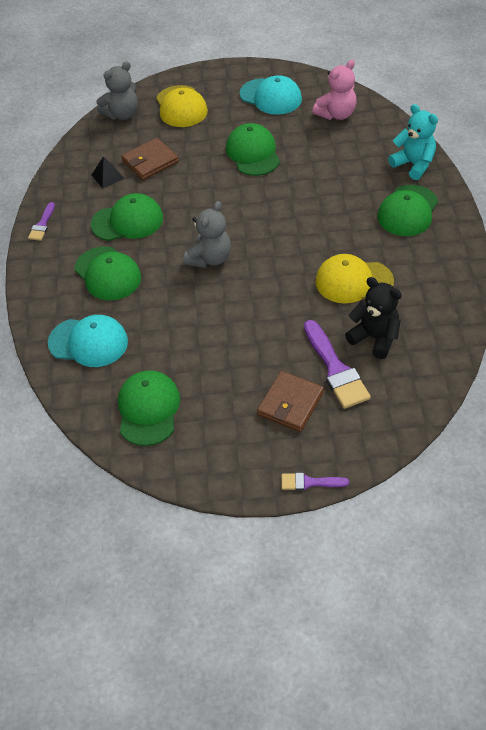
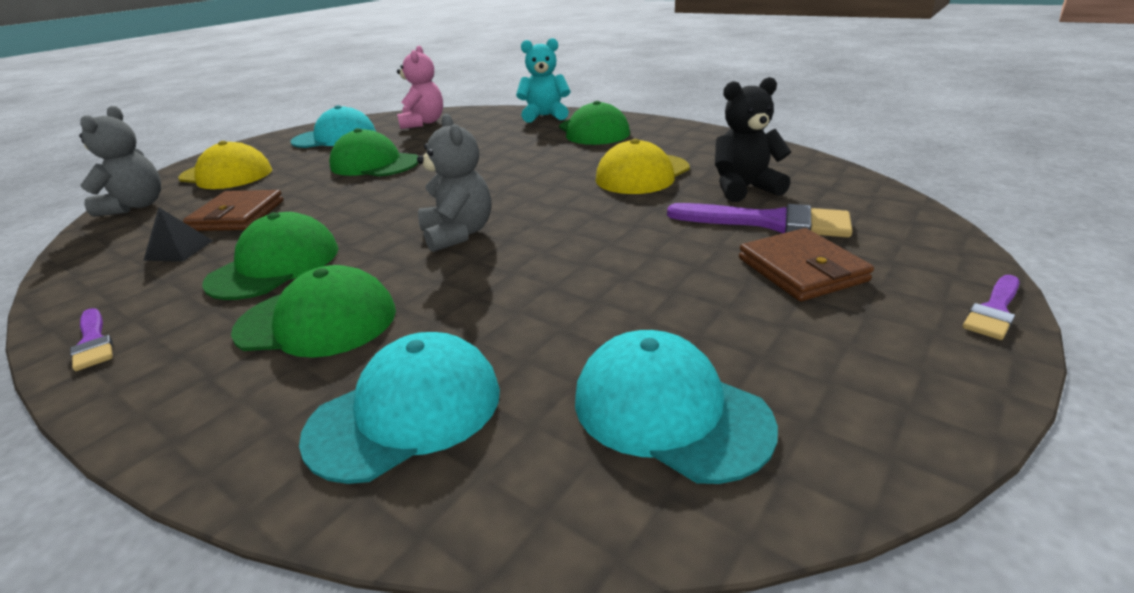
camera: 50 degrees left, 20 degrees down
(148, 409) = (669, 411): green cap -> turquoise cap

